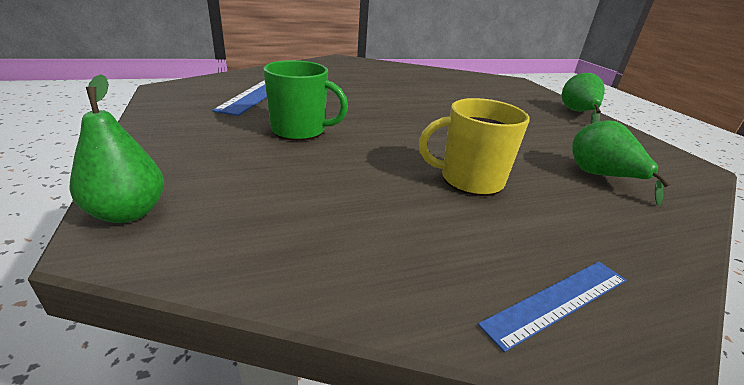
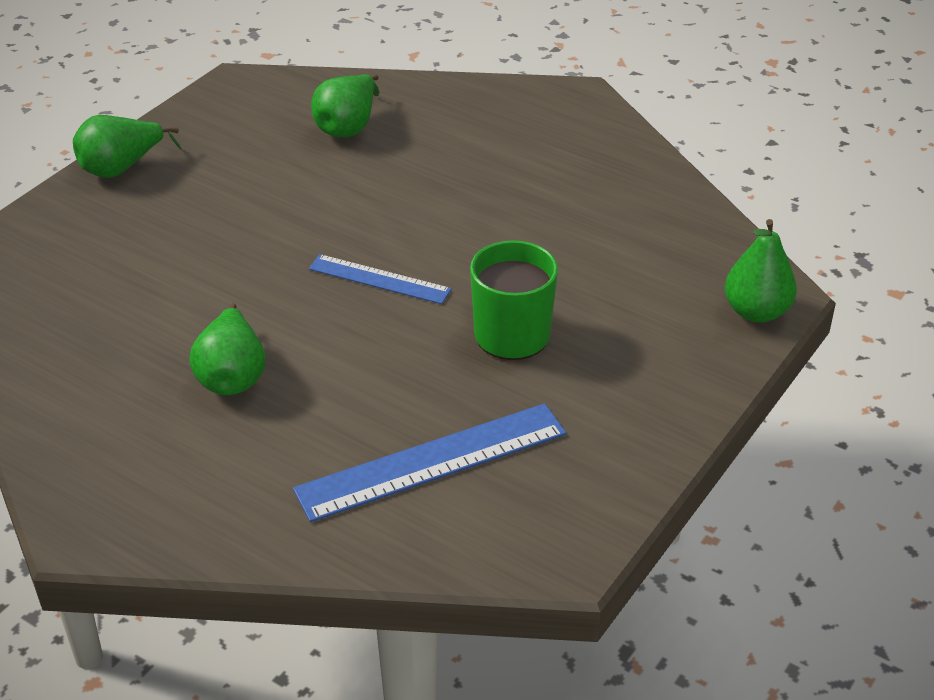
camera: 125 degrees left, 10 degrees up
(378, 85) = (232, 375): none -> green pear
(470, 180) = (463, 188): yellow mug -> none
(557, 301) = (573, 120): blue ruler -> blue ruler (379, 279)

